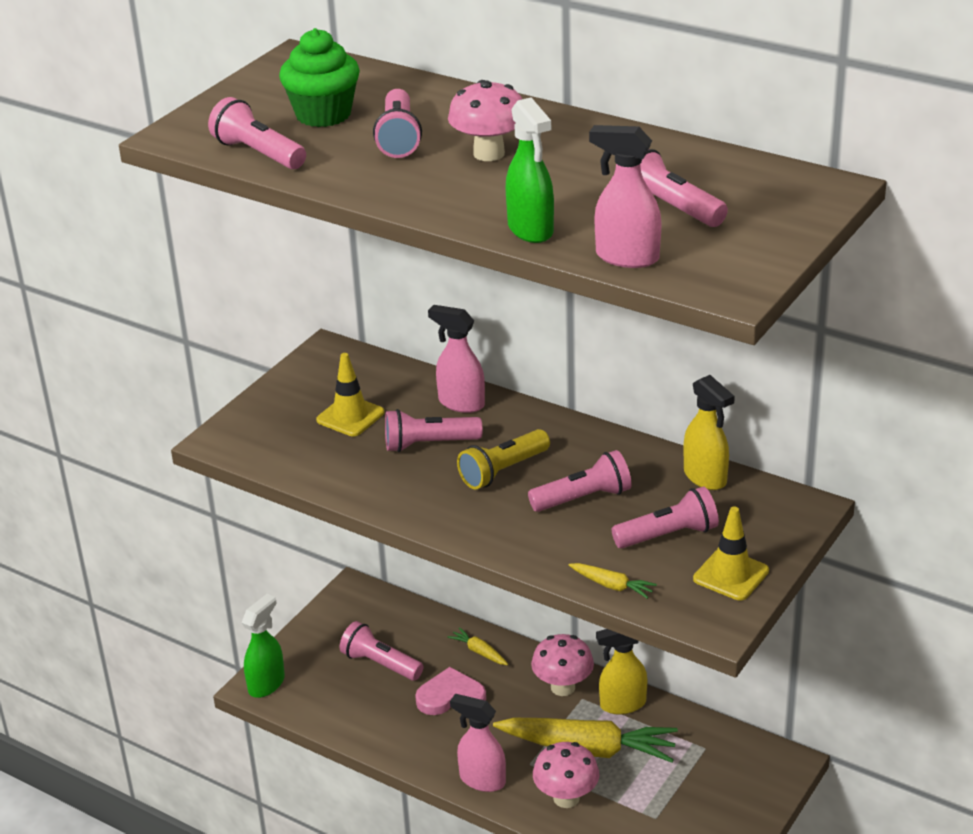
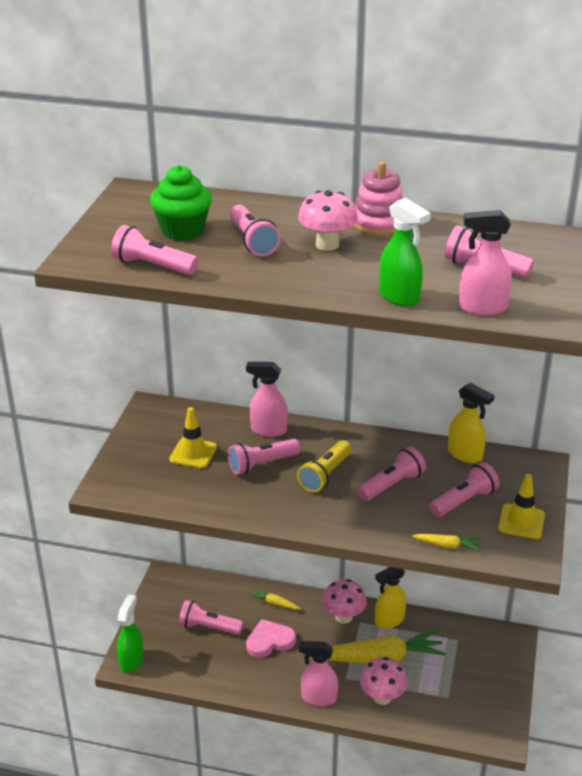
camera: 20 degrees left, 0 degrees up
(576, 135) = (379, 223): none -> pink stacking toy

